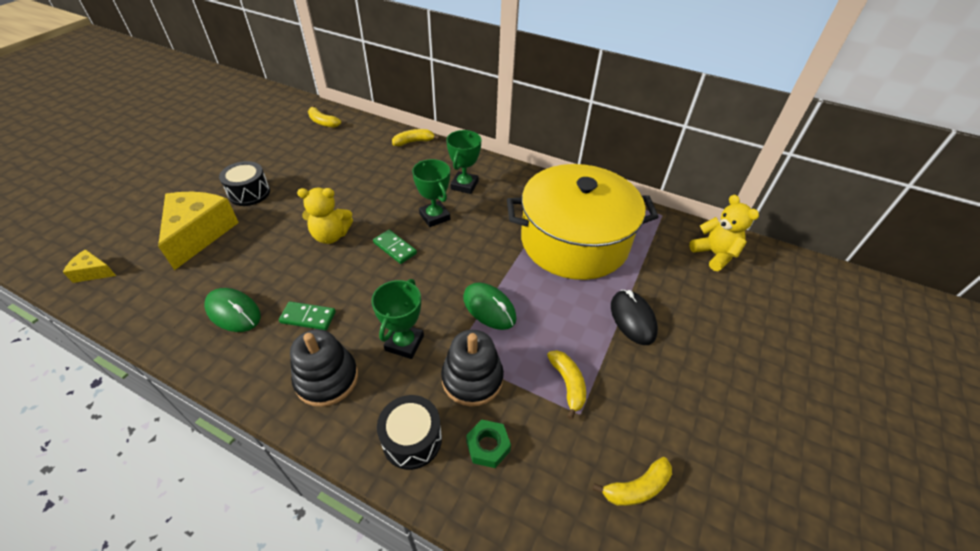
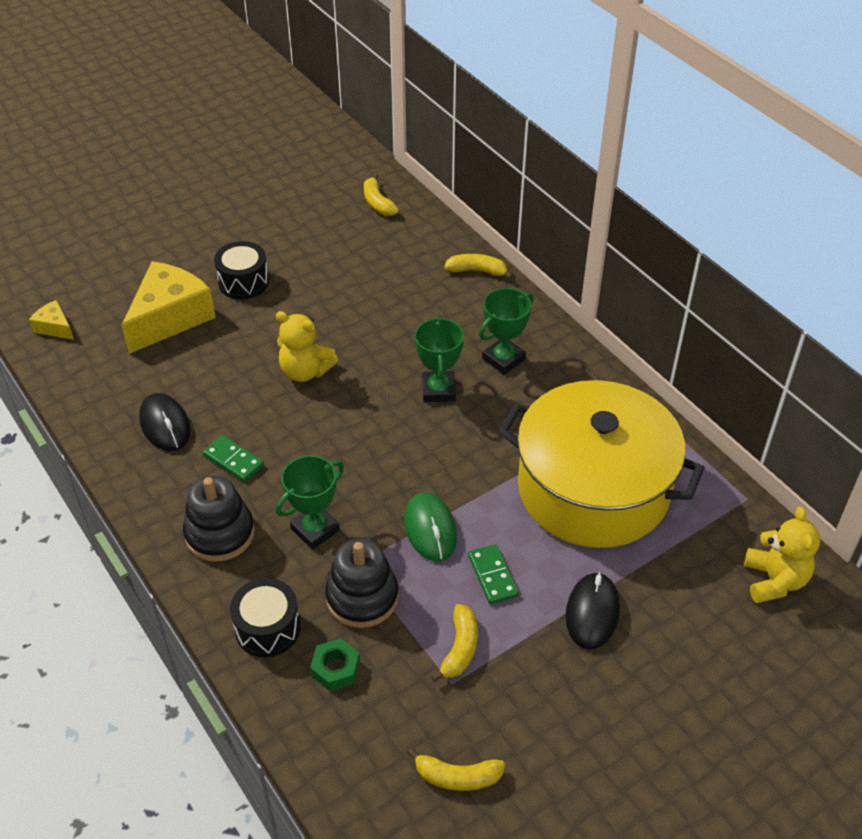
camera: 30 degrees right, 0 degrees up
(233, 312) = (165, 425): green mouse -> black mouse
(395, 248) = (367, 414): green domino -> green domino (492, 576)

